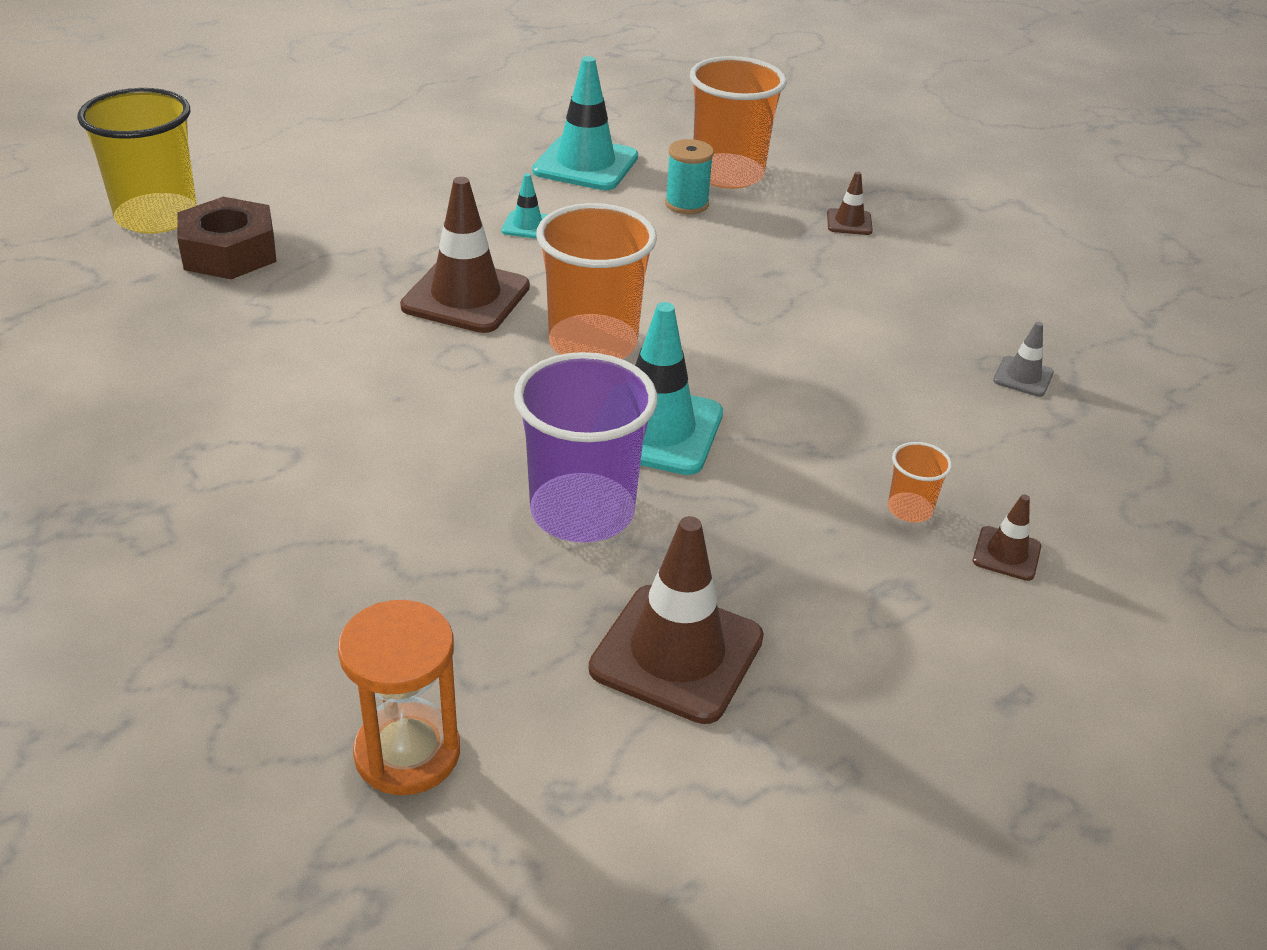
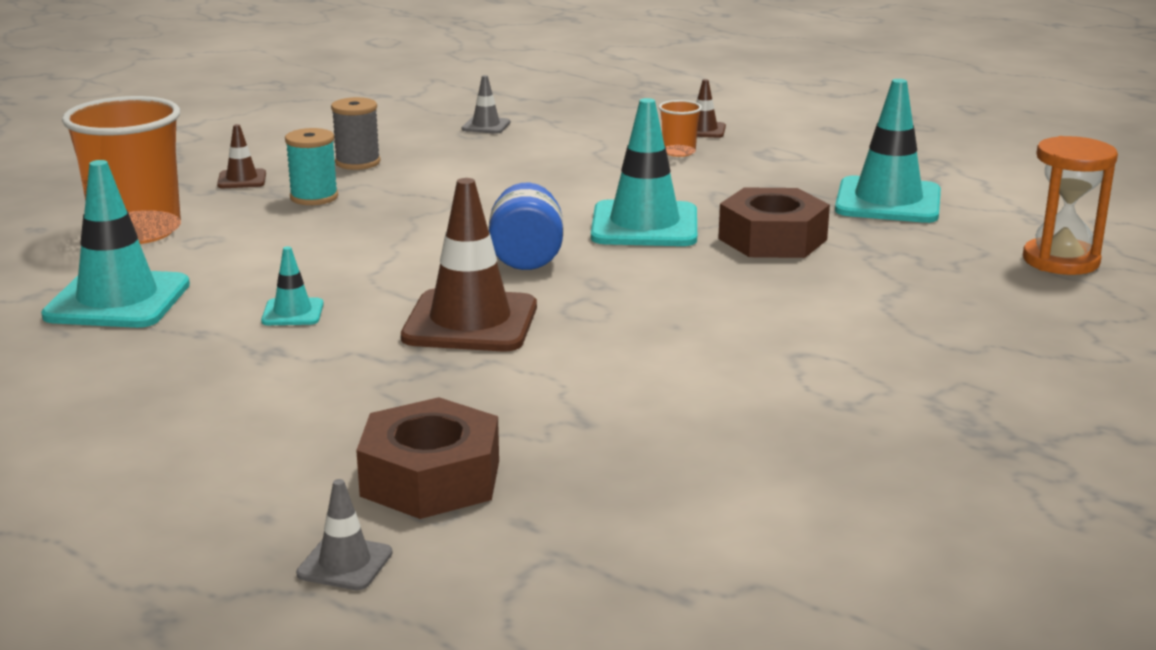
camera: 100 degrees left, 15 degrees down
(156, 216) = (345, 563): yellow cup -> grey traffic cone
(582, 512) = (772, 239): purple cup -> brown nut
(593, 343) = (526, 258): orange cup -> blue jar
(677, 653) = (888, 201): brown traffic cone -> turquoise traffic cone
(686, 204) = (217, 244): turquoise spool -> turquoise spool (314, 197)
(892, 283) = (357, 162): none -> grey spool

